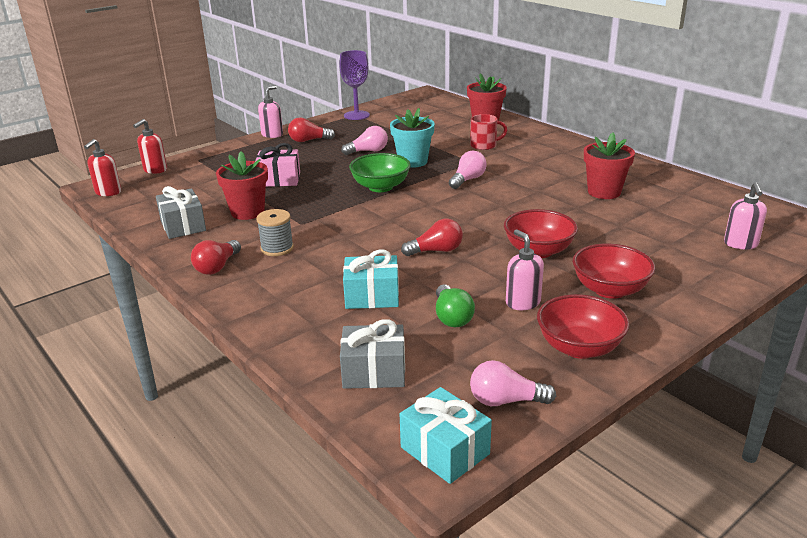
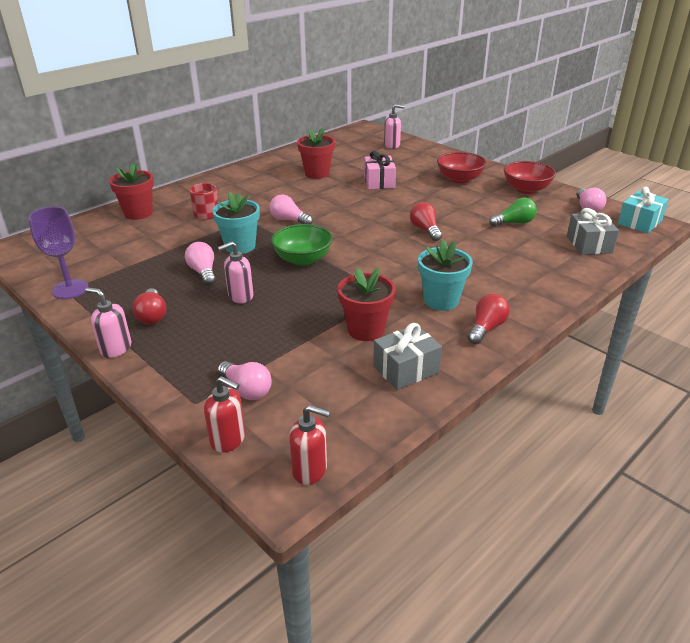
camera: 95 degrees left, 5 degrees up
(200, 172) = (246, 389): none -> pink light bulb
(217, 267) = (486, 328): red light bulb -> red light bulb turned 75 degrees counterclockwise
(277, 248) = (441, 300): grey spool -> turquoise flower pot
(279, 179) = (277, 321): pink gift -> pink gift (379, 182)
(372, 296) = (501, 251): turquoise gift -> none
(522, 302) = (486, 202): pink soap dispenser -> pink soap dispenser (240, 296)
(538, 251) = (415, 196): red bowl -> none

